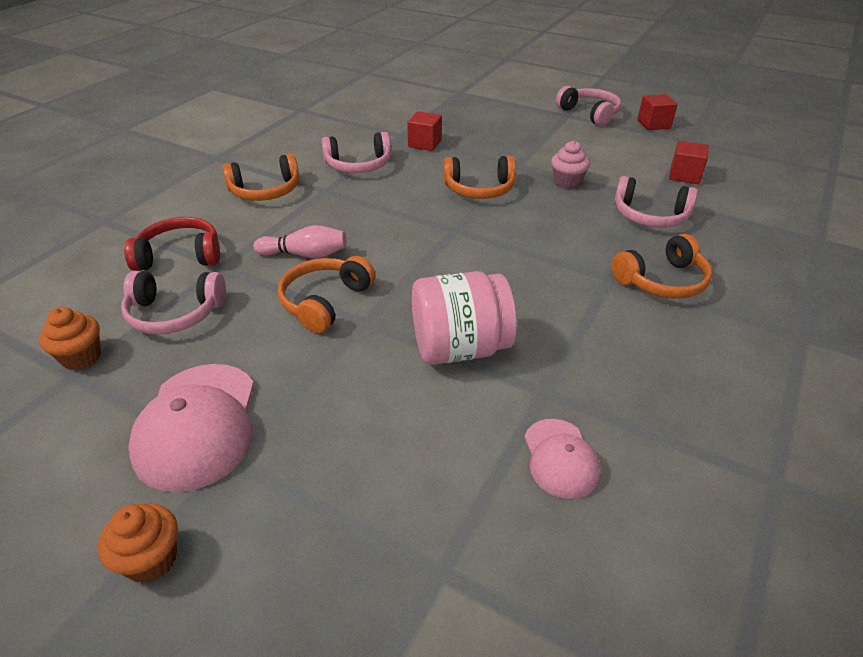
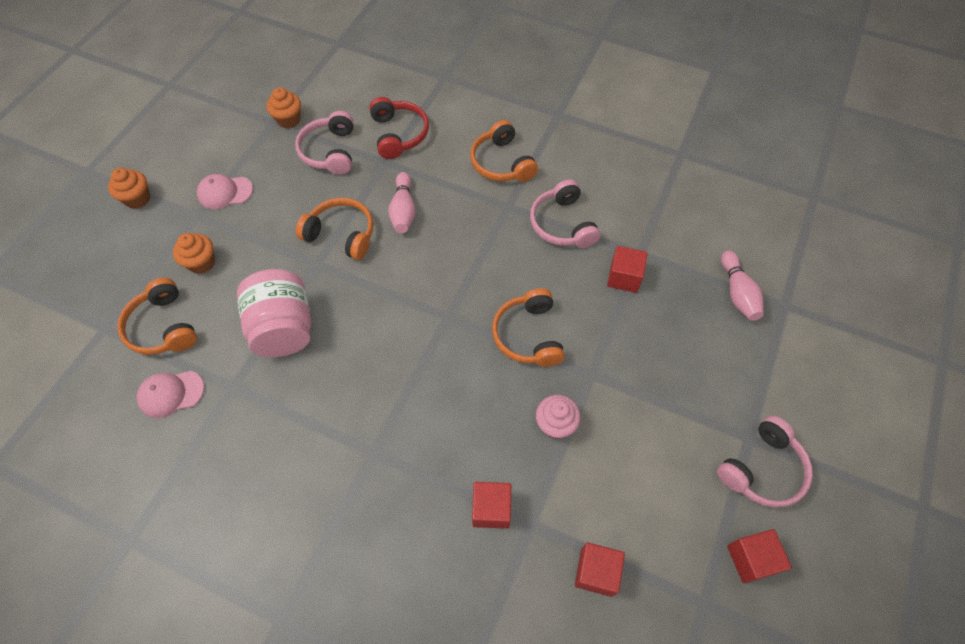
camera: 85 degrees right, 20 degrees up
(197, 425) = (225, 192): pink cap -> pink cap, size x0.57
(333, 443) = (202, 263): none -> orange cupcake
(447, 105) = (737, 293): none -> pink bowling pin
(650, 216) = (491, 509): pink headphones -> red cube
(662, 281) = (369, 500): orange headphones -> orange headphones (163, 327)

